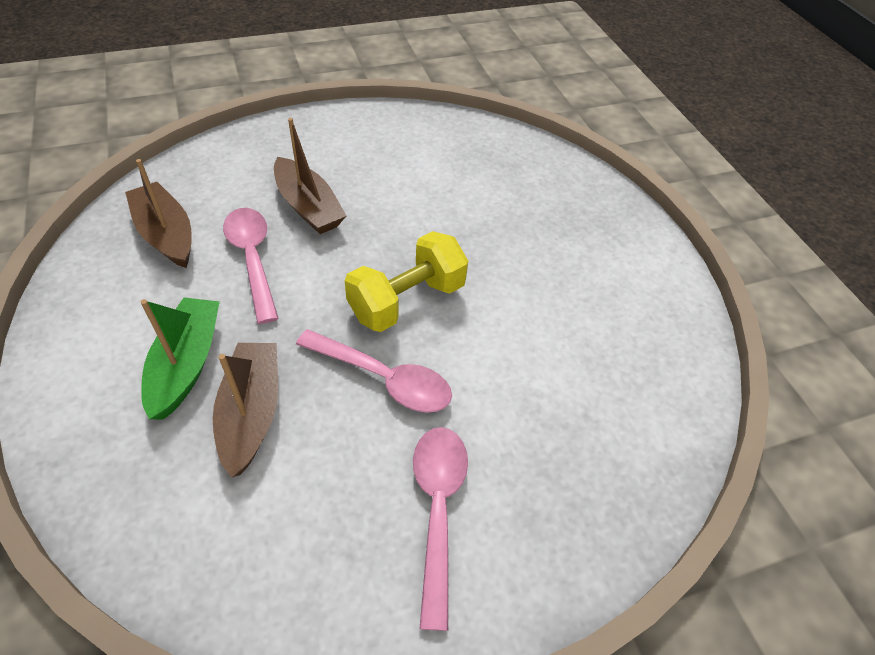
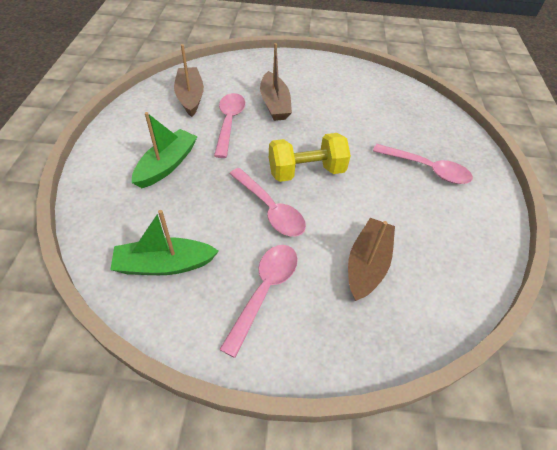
camera: 25 degrees right, 0 degrees up
(251, 412) = (188, 201): brown boat -> brown boat (367, 264)
(267, 532) = (164, 264): none -> green boat
(563, 242) = (427, 169): none -> pink spoon

